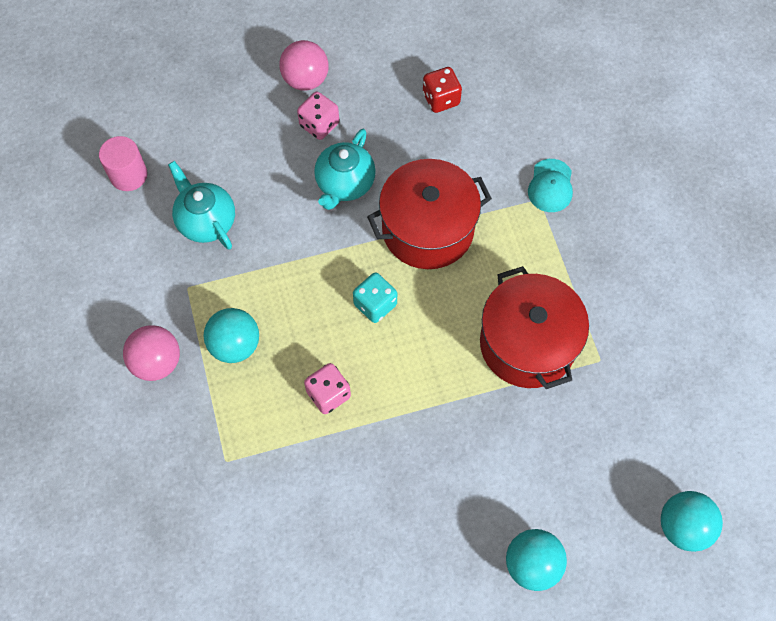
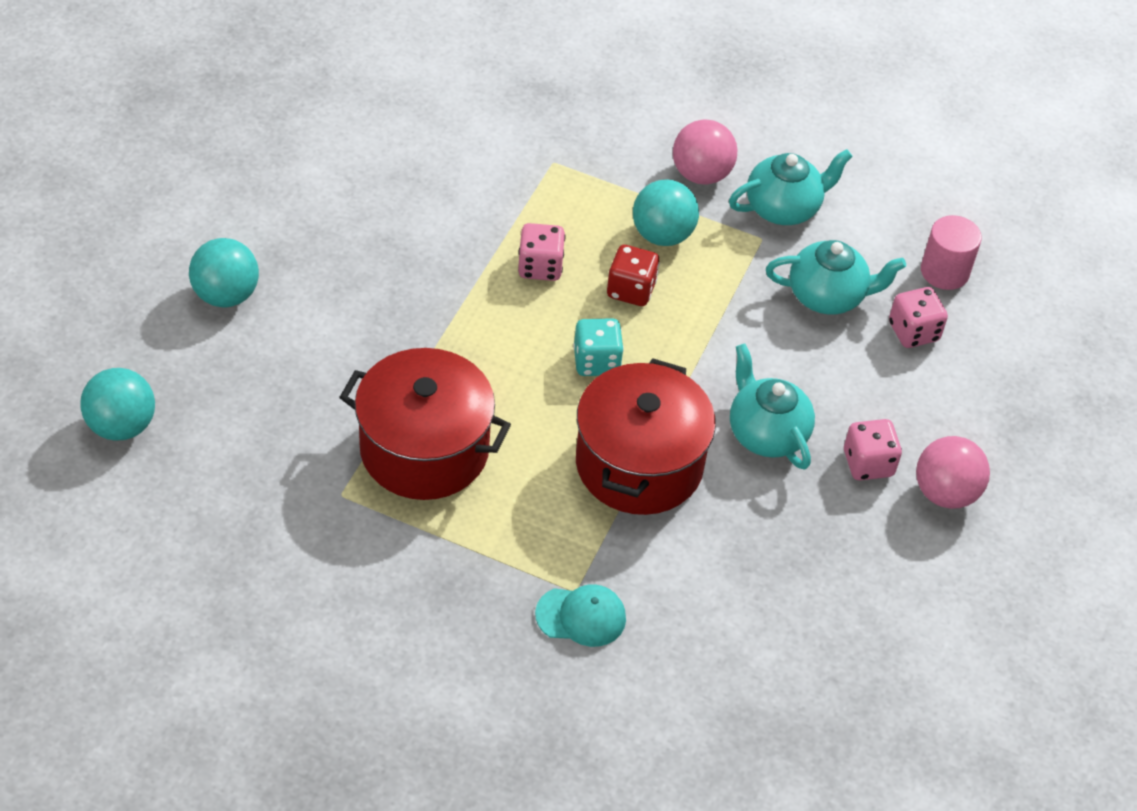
camera: 125 degrees right, 15 degrees down
(147, 293) = (783, 208): none -> turquoise teapot
(196, 161) = (913, 332): none -> pink dice
(441, 99) = (801, 601): red dice -> red dice (631, 290)
(550, 186) = (581, 616): turquoise cap -> turquoise cap turned 135 degrees clockwise

